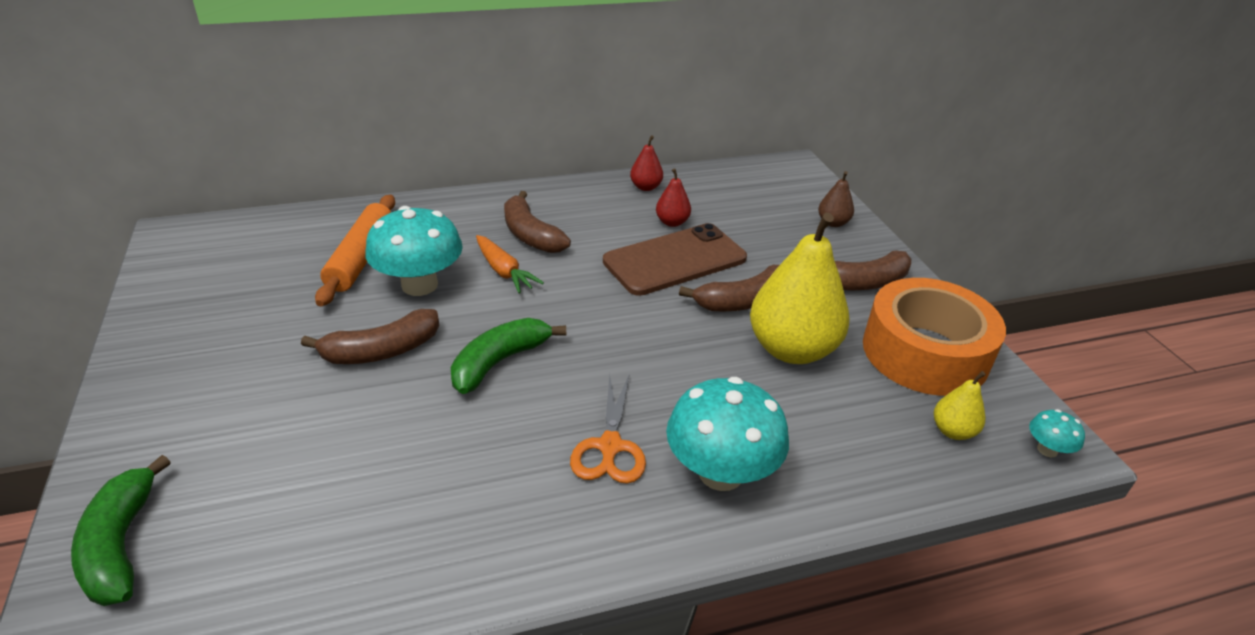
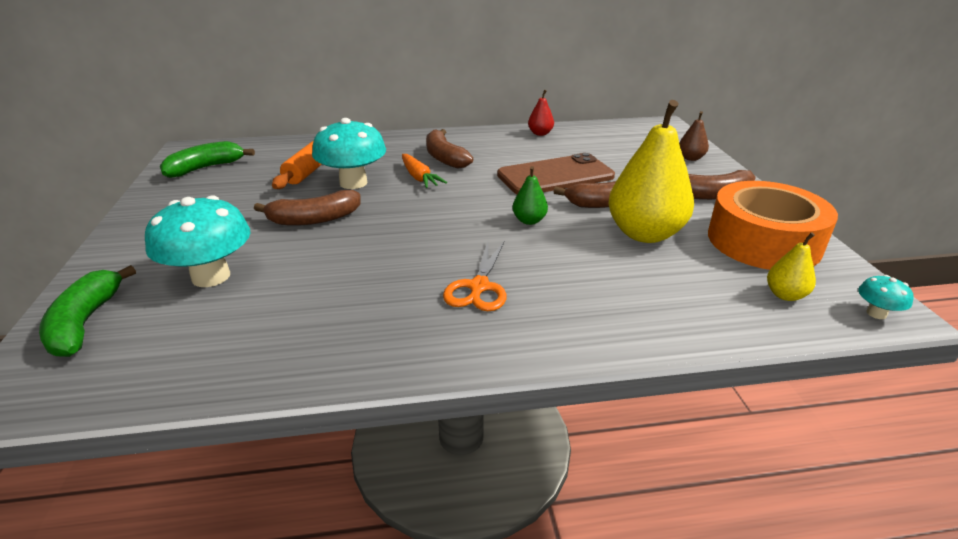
camera: 10 degrees right, 5 degrees down
(499, 362) = (402, 230): green banana -> green banana (205, 168)
(653, 337) = (529, 221): none -> green pear
(672, 222) = (557, 154): red pear -> none
(720, 473) = (570, 310): turquoise mushroom -> turquoise mushroom (211, 276)

